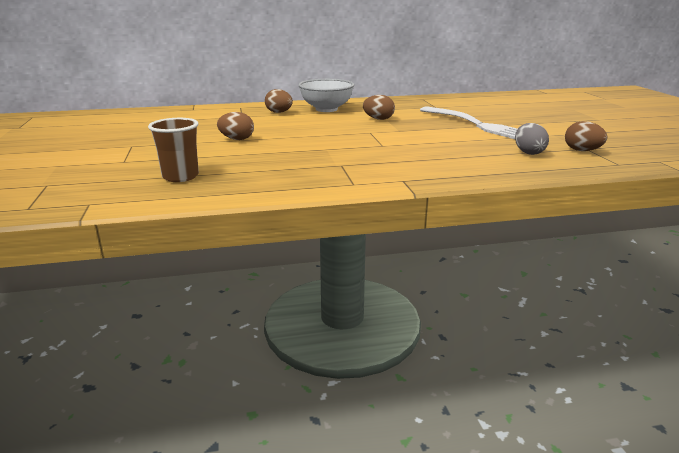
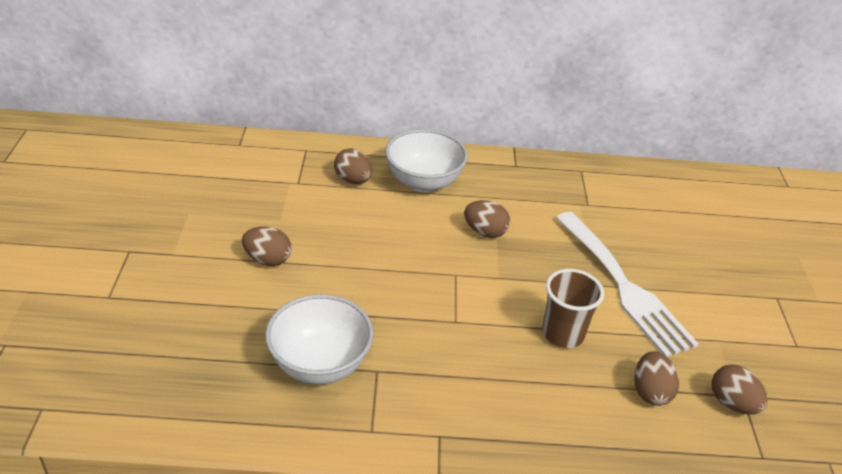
camera: 10 degrees right, 15 degrees up
(180, 176) = (164, 359): brown cup -> brown cup (563, 334)
(299, 166) = (320, 364): none -> white bowl
(528, 152) = (650, 392): grey egg -> brown egg

